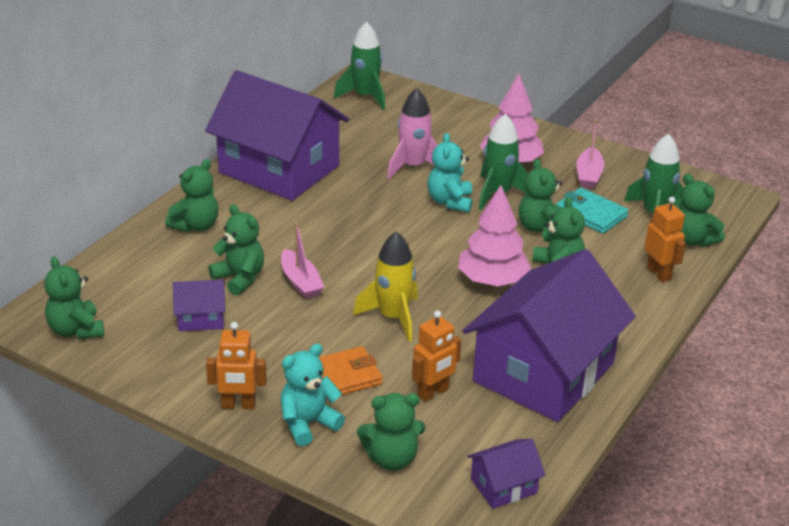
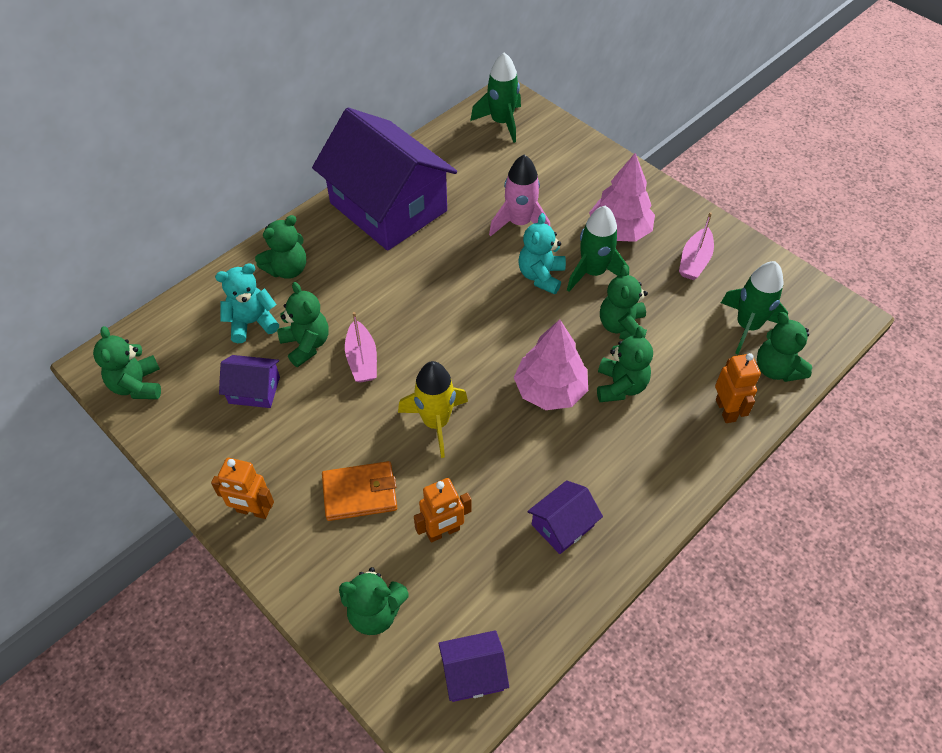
camera: 15 degrees right, 20 degrees up
(308, 424) = (310, 548): turquoise teddy bear -> turquoise teddy bear (252, 323)
(543, 372) = (562, 525): purple house -> purple house, size x0.41
(591, 214) = (680, 315): turquoise wallet -> none

